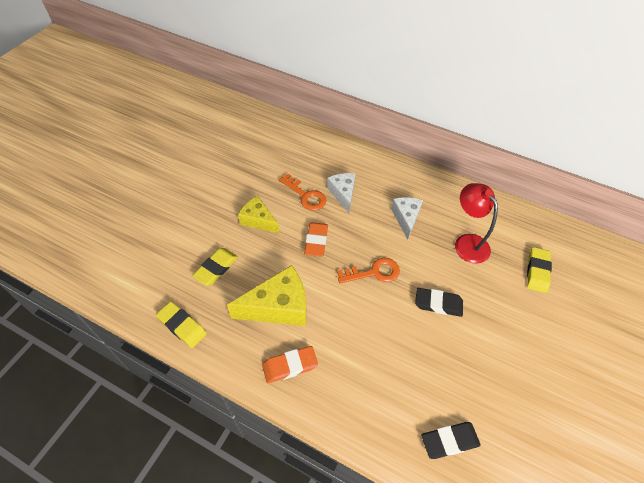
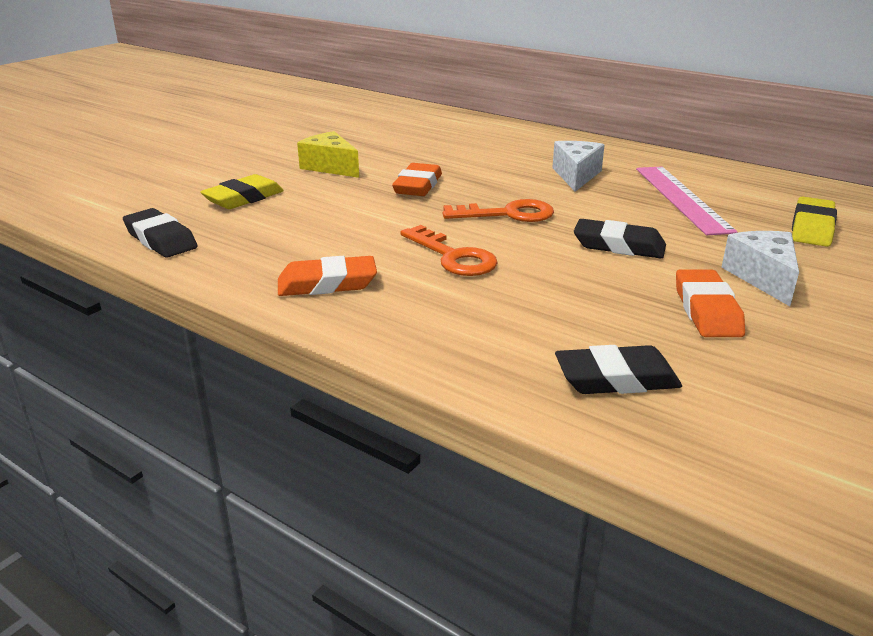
camera: 10 degrees right, 25 degrees down
(182, 326) = (161, 239): yellow eraser -> black eraser
(278, 307) = (331, 233): yellow cheese -> none
(305, 195) = (414, 153): orange key -> orange key (453, 257)
(343, 194) = (475, 154): white cheese -> white cheese (763, 277)
(467, 242) = (681, 198): red lamp -> pink ruler
(487, 369) = (707, 310): none -> orange eraser

